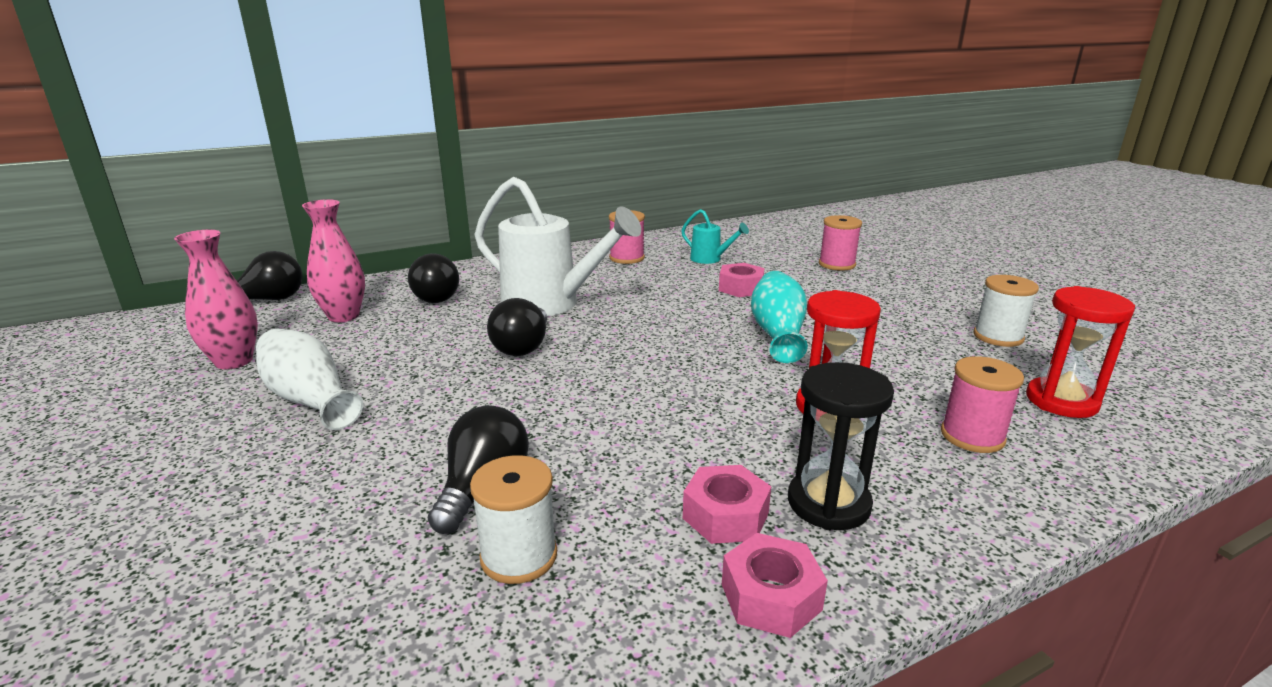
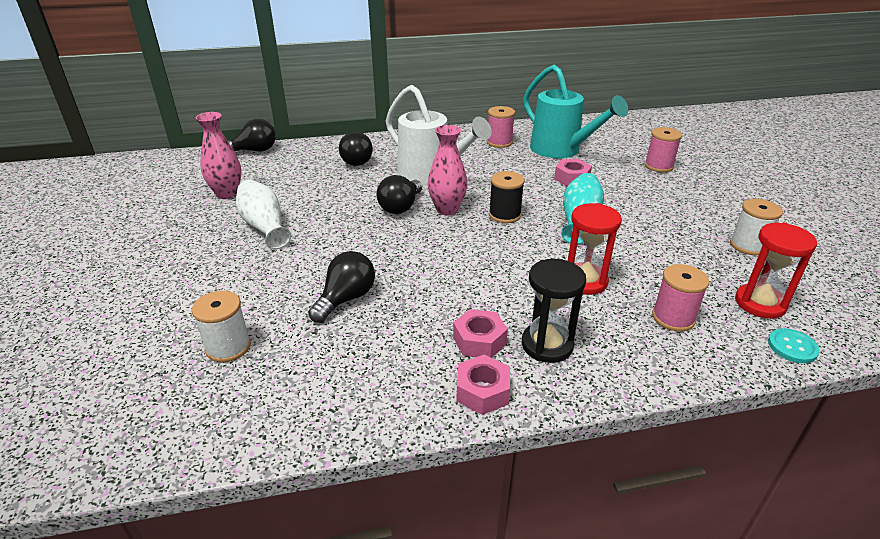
camera: 15 degrees right, 10 degrees up
(343, 316) = (296, 169): pink vase -> pink vase (447, 210)
(519, 556) = (352, 342): white spool -> white spool (228, 347)
(676, 339) = (504, 215): none -> black spool
(710, 259) = (561, 150): turquoise watering can -> turquoise watering can, size x2.14
(1139, 448) = (792, 347): none -> turquoise button

